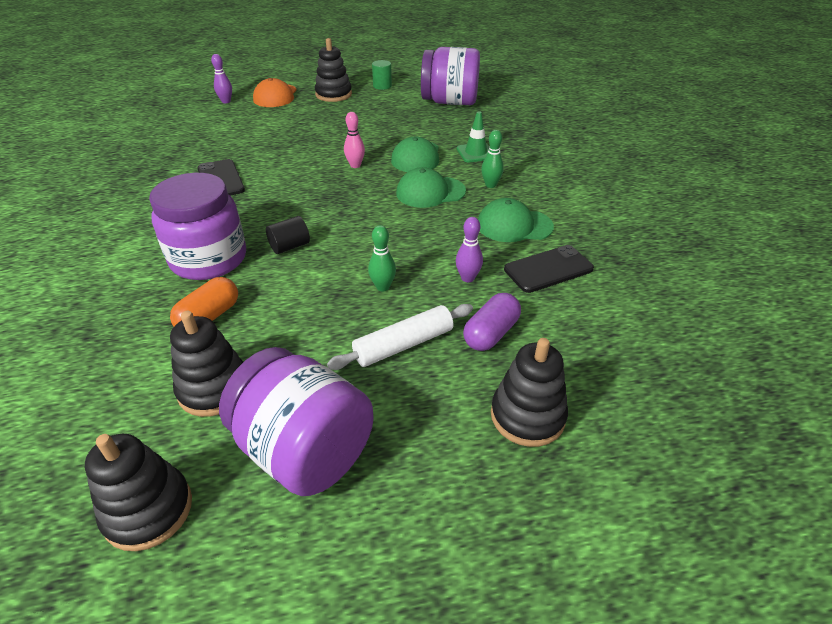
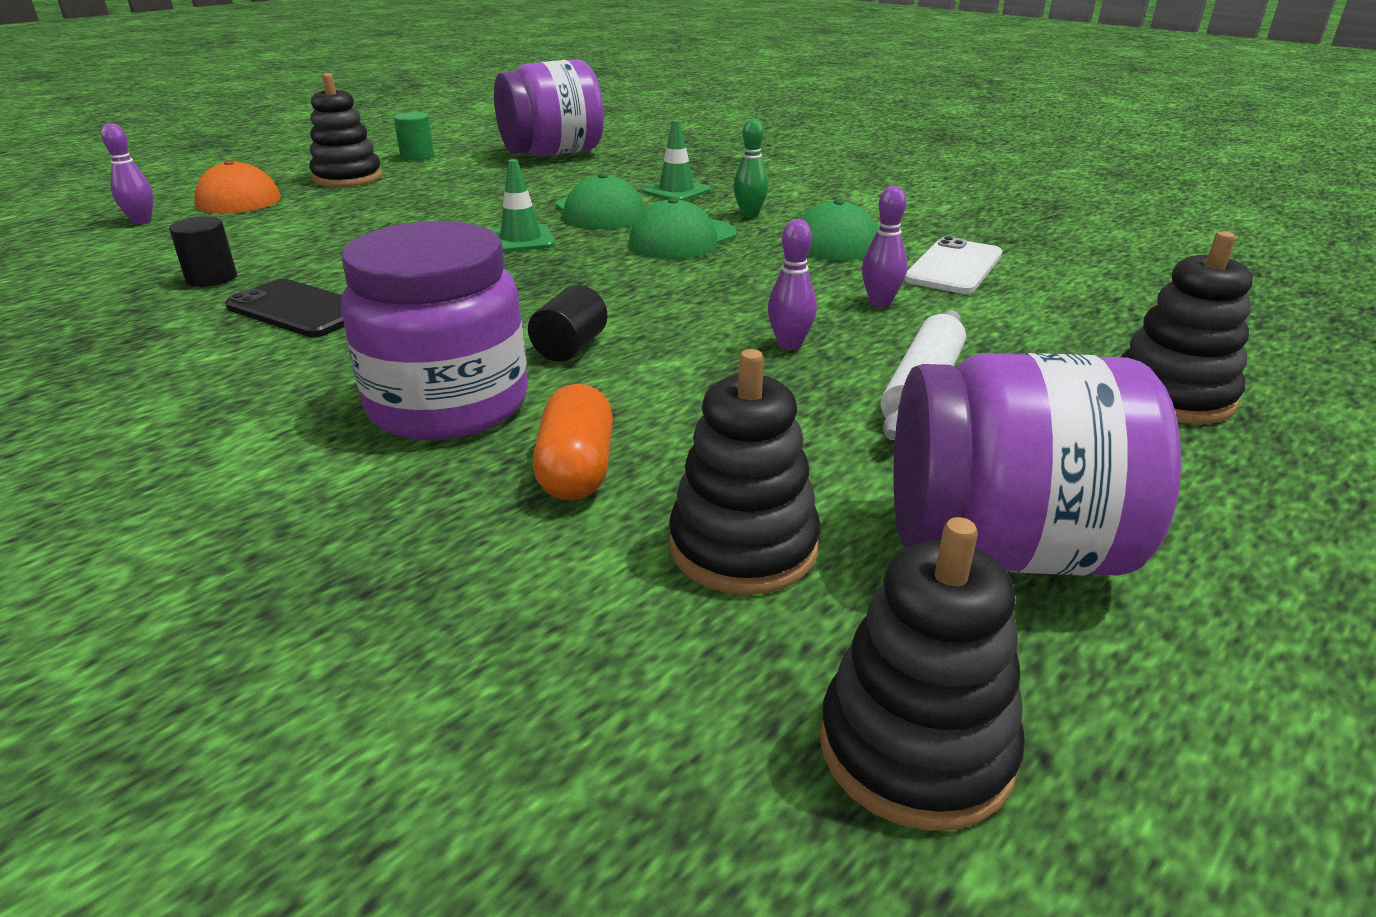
camera: 35 degrees left, 10 degrees down
(212, 148) = (211, 278): none -> black cylinder
(355, 165) = (521, 240): pink bowling pin -> green traffic cone
(383, 287) = (789, 345): green bowling pin -> purple bowling pin
(491, 333) = (1000, 341): purple capsule -> none
(548, 269) = (954, 267): black phone -> white phone

